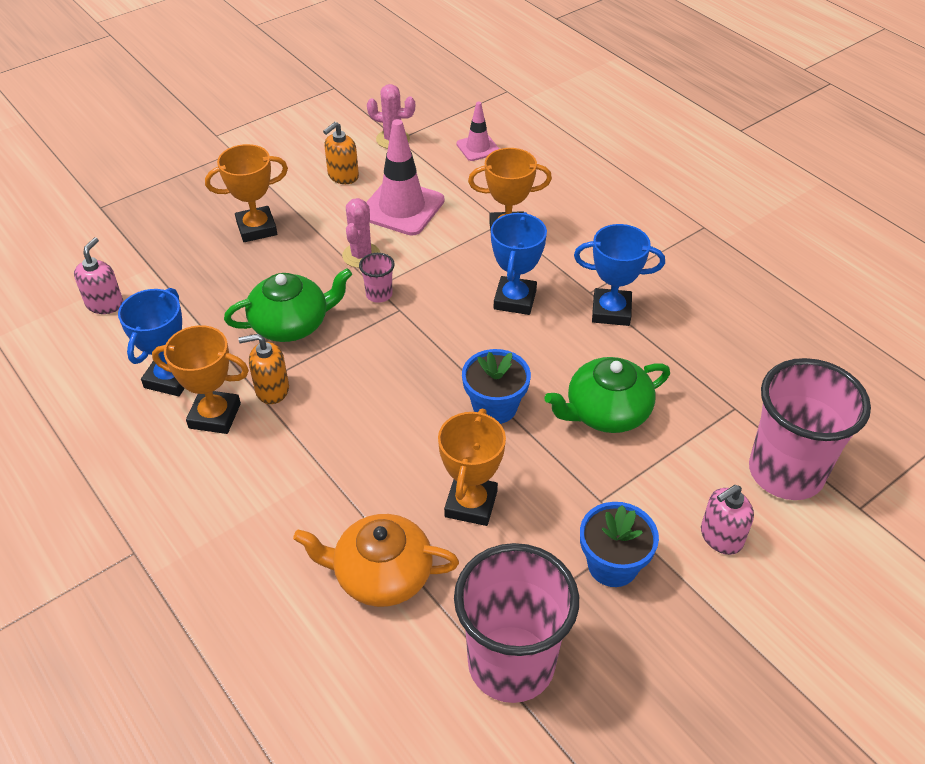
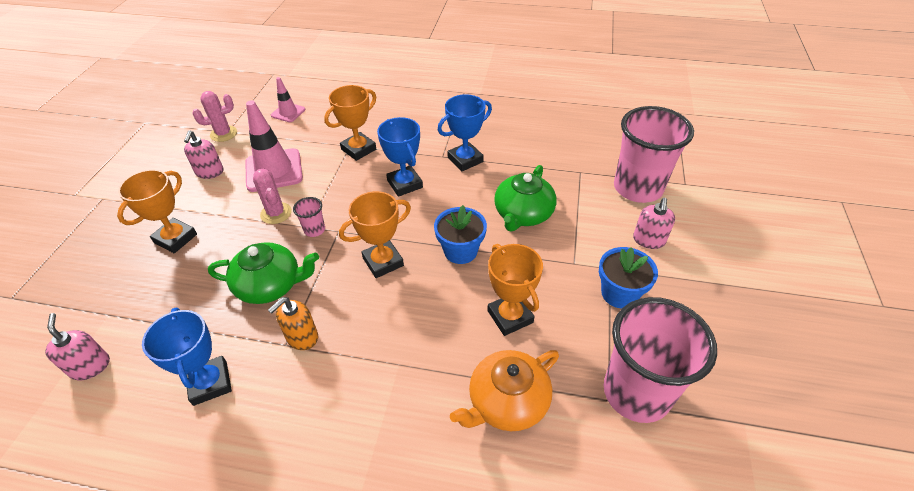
camera: 40 degrees left, 0 degrees up
(215, 416) = (276, 385): orange trophy -> orange trophy (383, 262)
(291, 324) = (270, 285): green teapot -> green teapot turned 60 degrees clockwise
(343, 176) = (210, 172): orange soap dispenser -> pink soap dispenser

